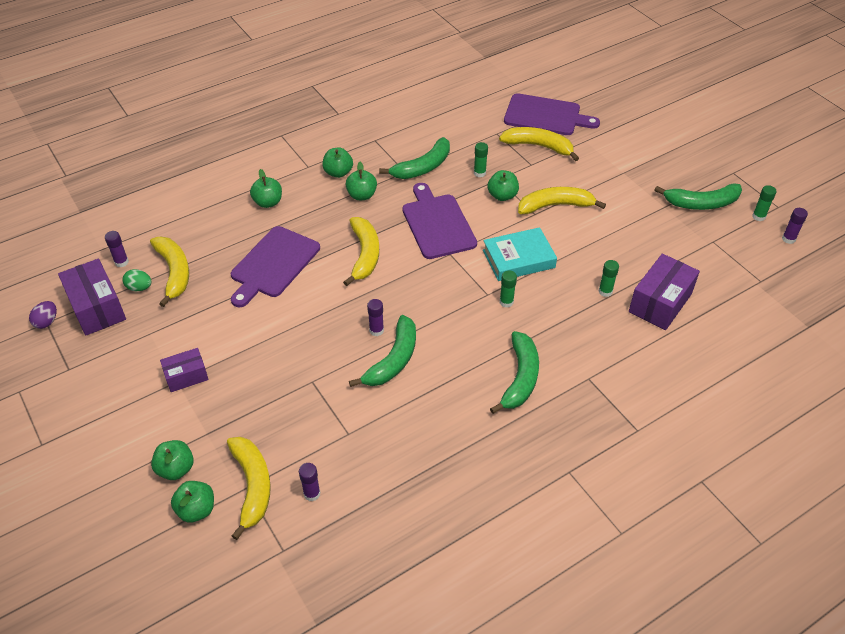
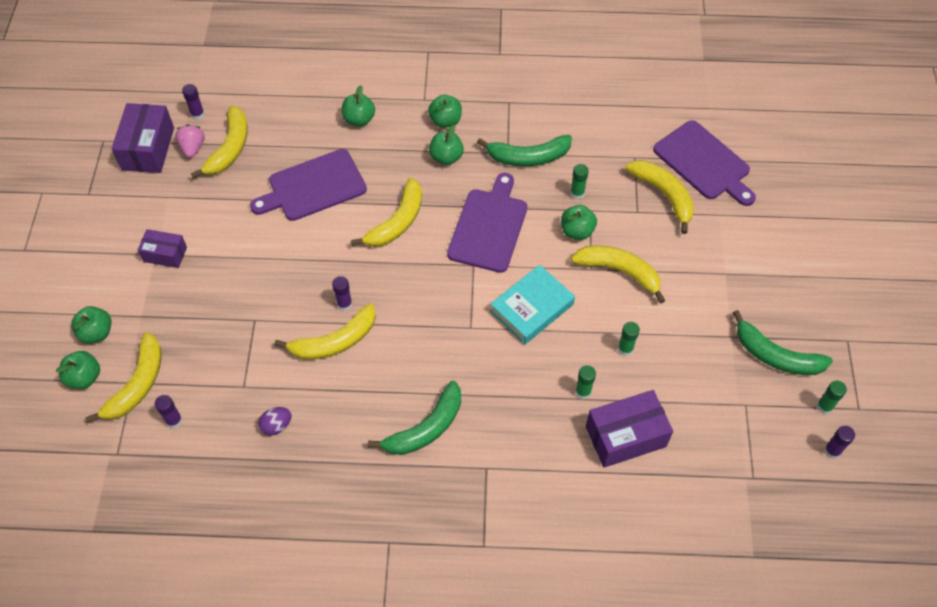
camera: 35 degrees right, 10 degrees up
(47, 322) = (103, 140): purple egg -> purple egg (277, 426)
(139, 288) = (193, 148): green egg -> pink strawberry
(393, 360) = (335, 341): green banana -> yellow banana
(506, 302) = (480, 345): green glue stick -> green glue stick (625, 349)
(518, 259) = (532, 308): turquoise book -> turquoise book turned 60 degrees counterclockwise

